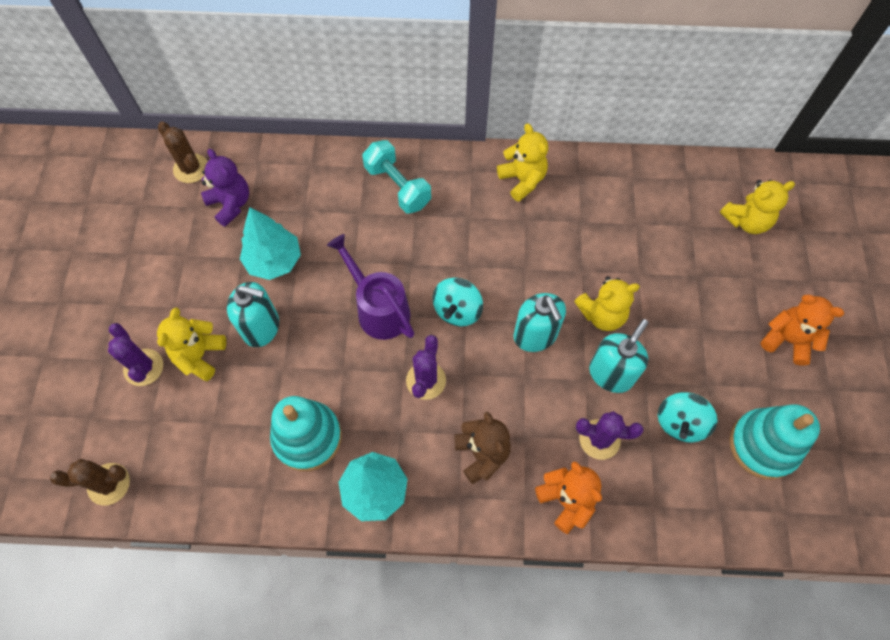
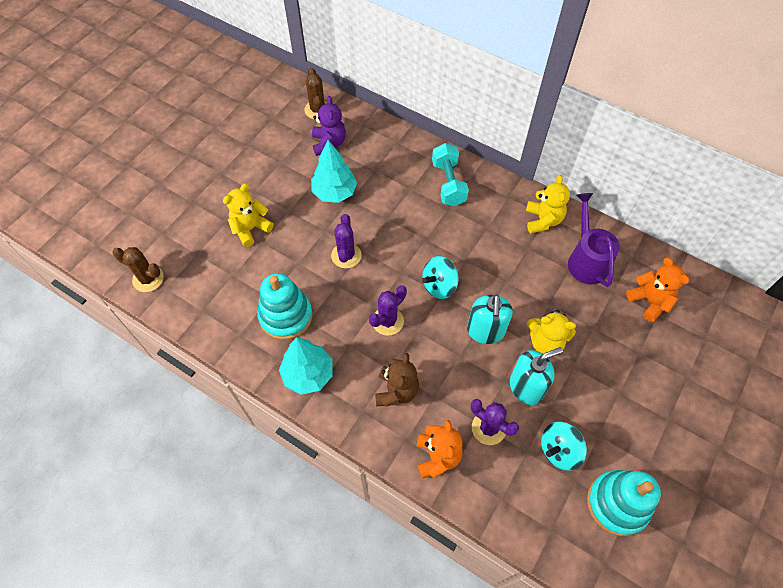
camera: 30 degrees right, 5 degrees down
(143, 367) = (212, 219): purple cactus -> purple cactus (346, 255)
(261, 327) = (300, 231): turquoise soap dispenser -> none
(378, 308) = (385, 257): purple watering can -> purple watering can (586, 260)
(746, 221) = (707, 332): yellow teddy bear -> none
(787, 340) = (687, 437): orange teddy bear -> orange teddy bear (649, 301)

